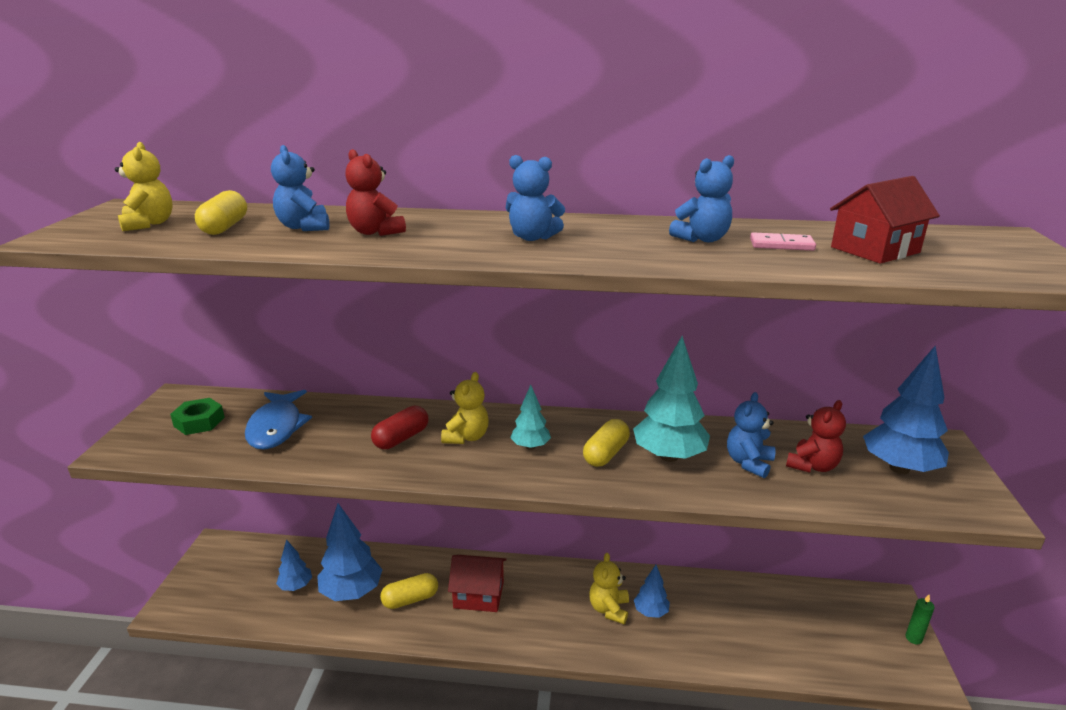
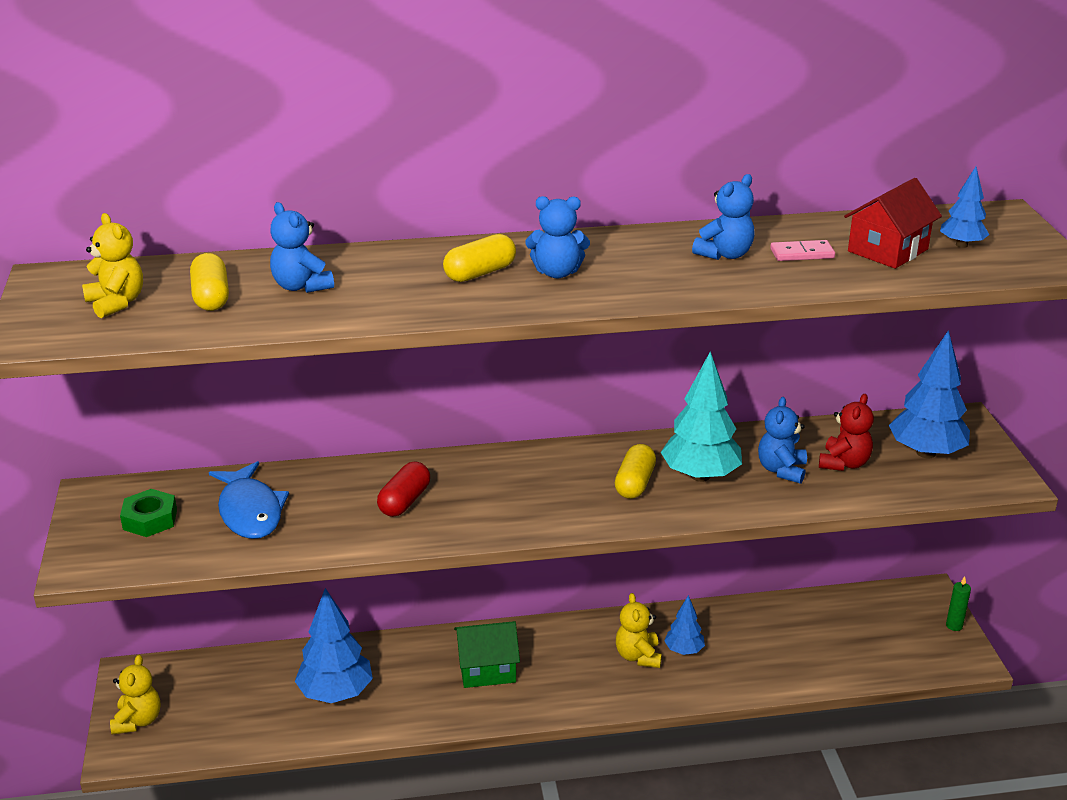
camera: 15 degrees left, 5 degrees up
(296, 586) = (264, 700): blue tree -> blue tree (961, 245)
(375, 232) = (386, 284): red teddy bear -> none
(410, 599) = (410, 688): yellow capsule -> yellow capsule (480, 273)
(466, 437) = (476, 488): yellow teddy bear -> yellow teddy bear (138, 721)
(479, 595) = (487, 669): red house -> green house
(530, 446) = (552, 488): turquoise tree -> none

